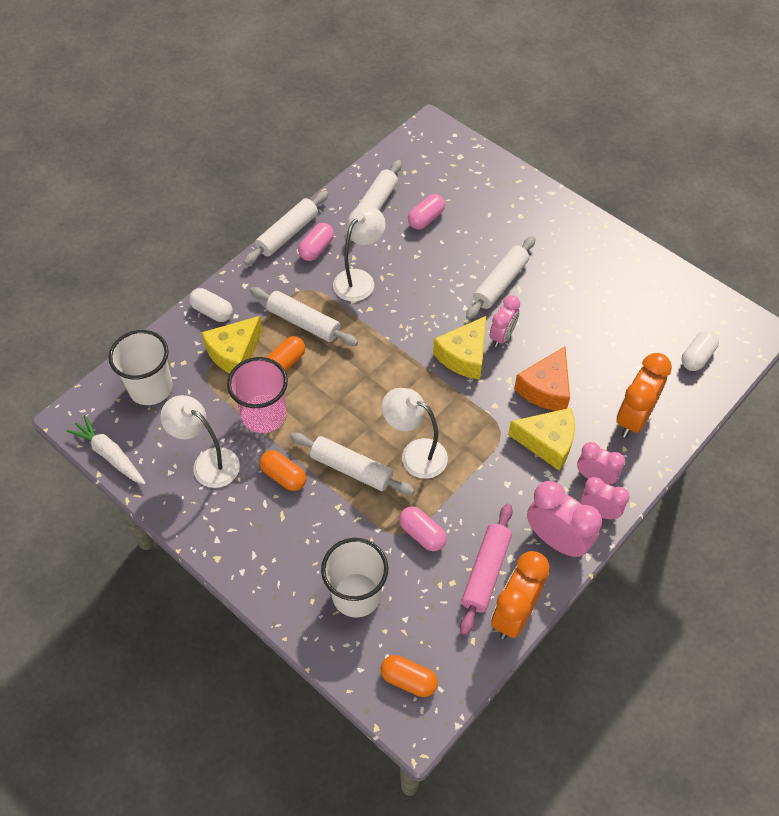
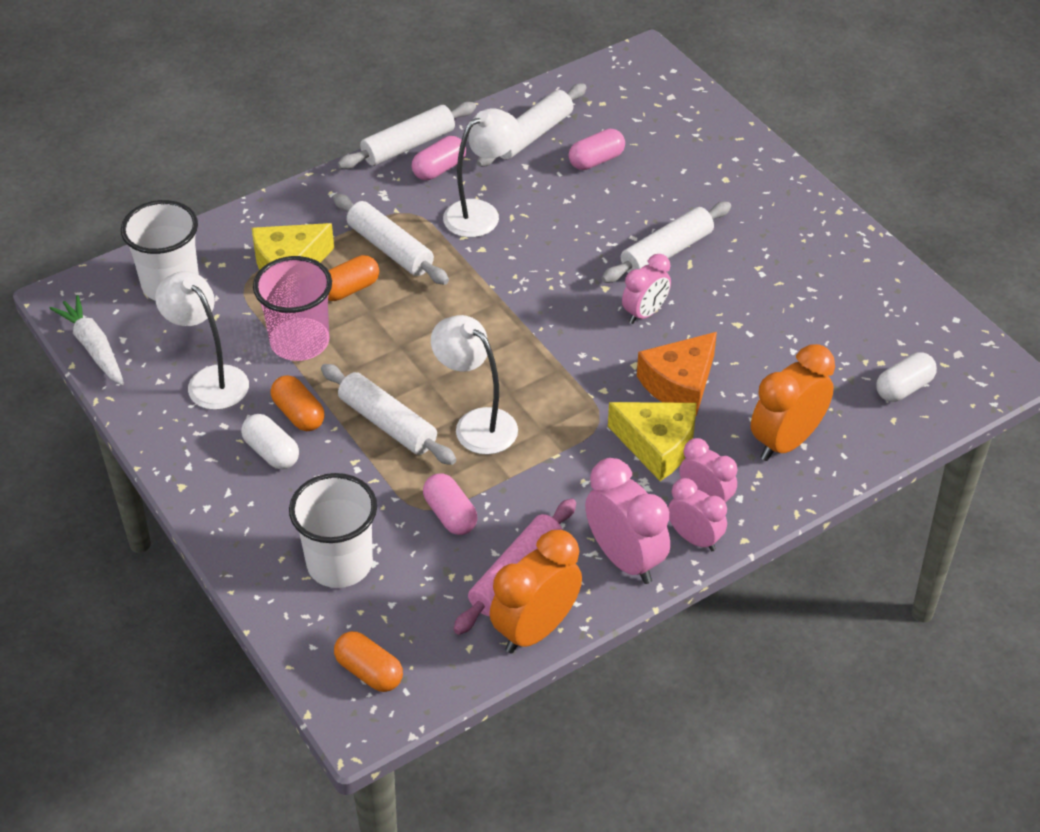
camera: 15 degrees right, 10 degrees down
(212, 311) = (279, 215): white capsule -> white capsule (271, 452)
(464, 356) = (584, 326): yellow cheese -> none

